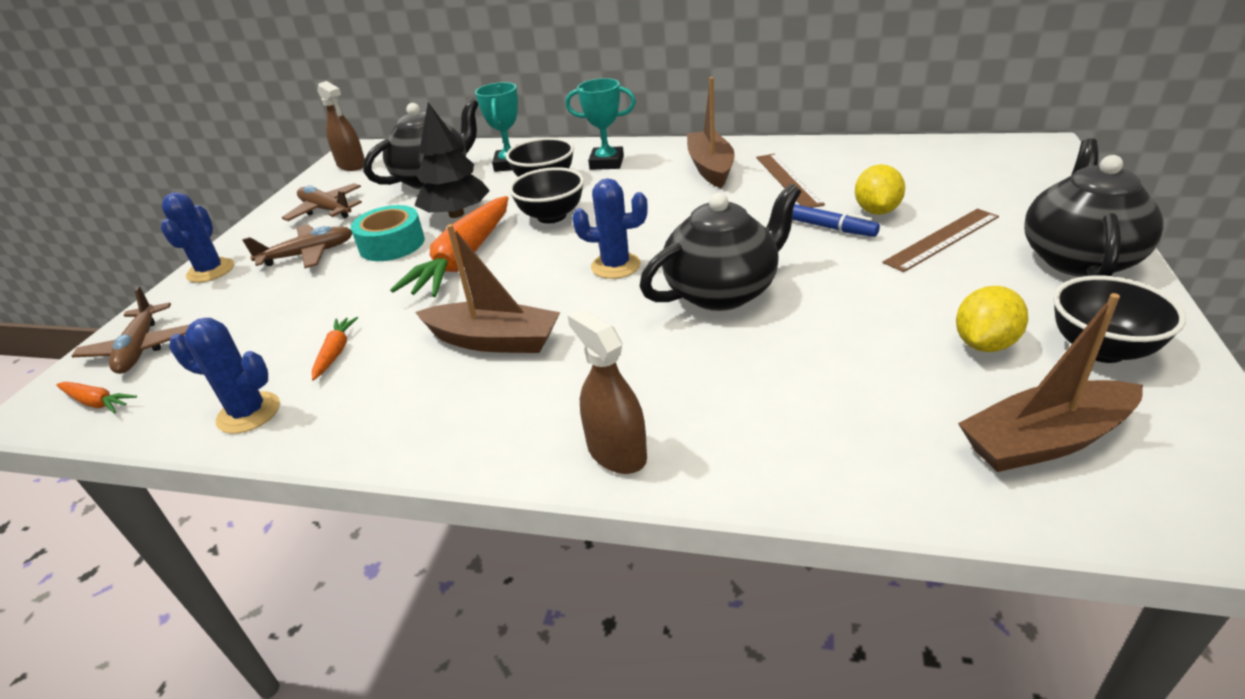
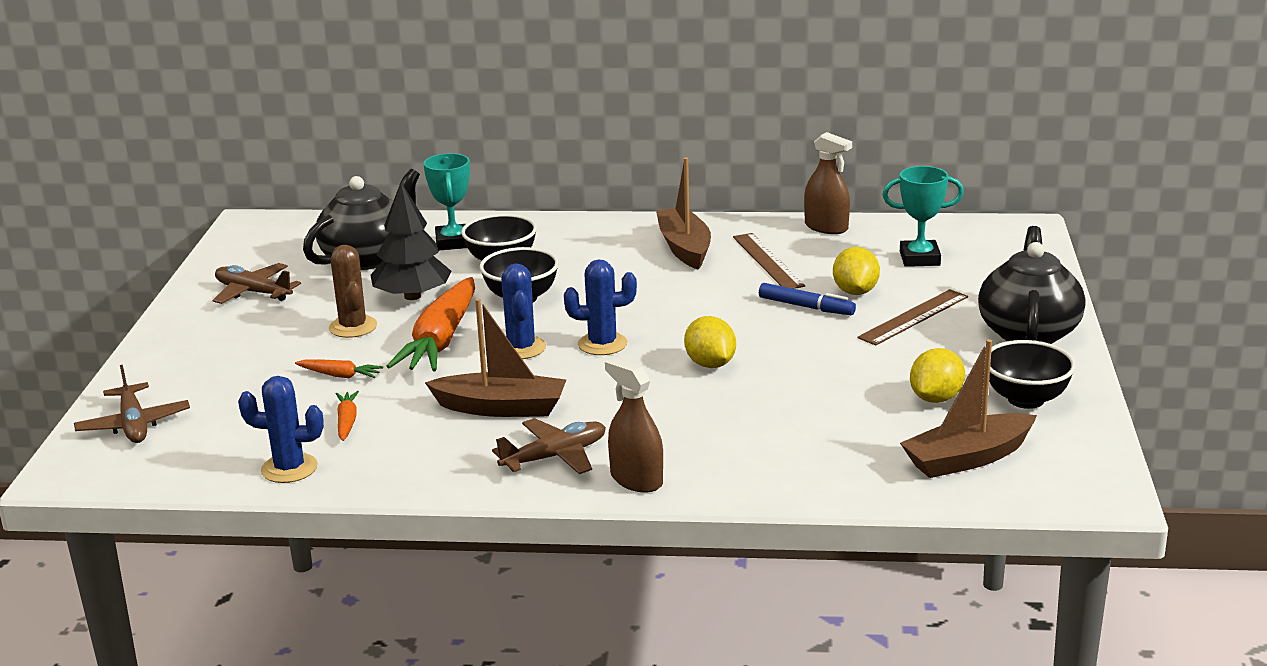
camera: 10 degrees left, 10 degrees down
(97, 402) = (125, 467): orange carrot -> orange carrot (340, 375)
(210, 271) = (156, 355): blue cactus -> blue cactus (521, 348)
(308, 254) = (261, 338): brown plane -> brown plane (555, 457)
(351, 165) = (253, 241): brown spray bottle -> brown spray bottle (826, 227)
(392, 244) = (353, 327): turquoise tape -> brown cactus
(606, 163) = (567, 241): turquoise trophy -> turquoise trophy (919, 258)
(722, 292) = (710, 364): black teapot -> yellow lemon

